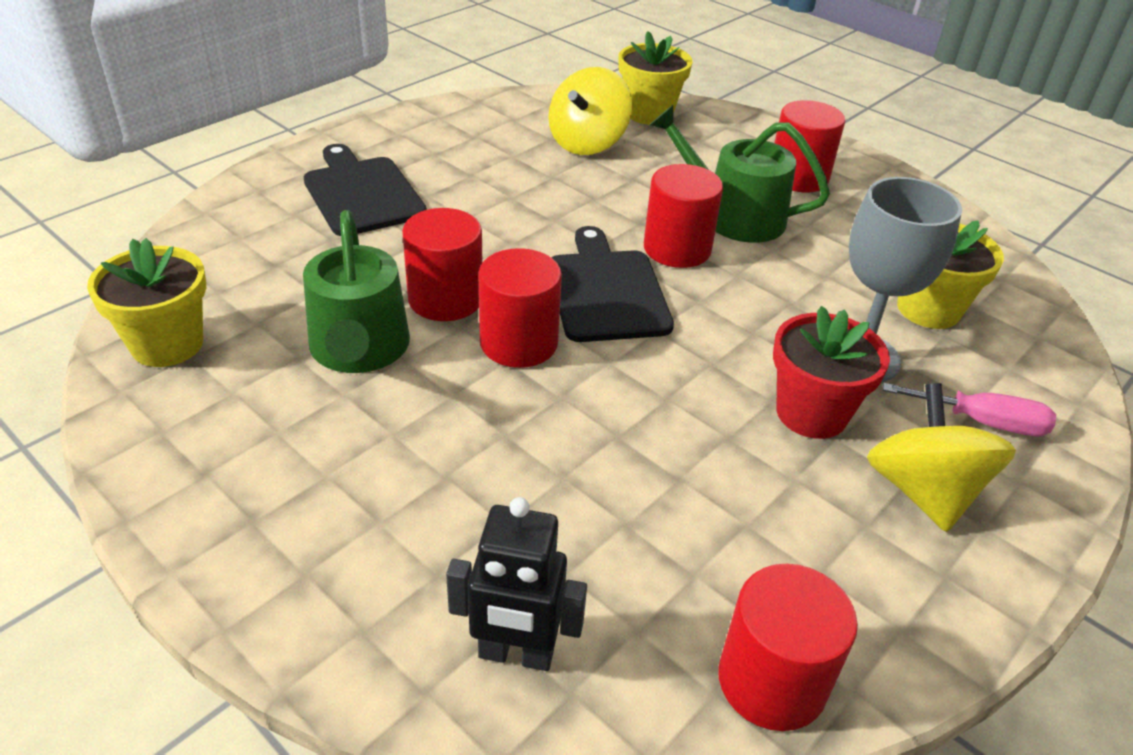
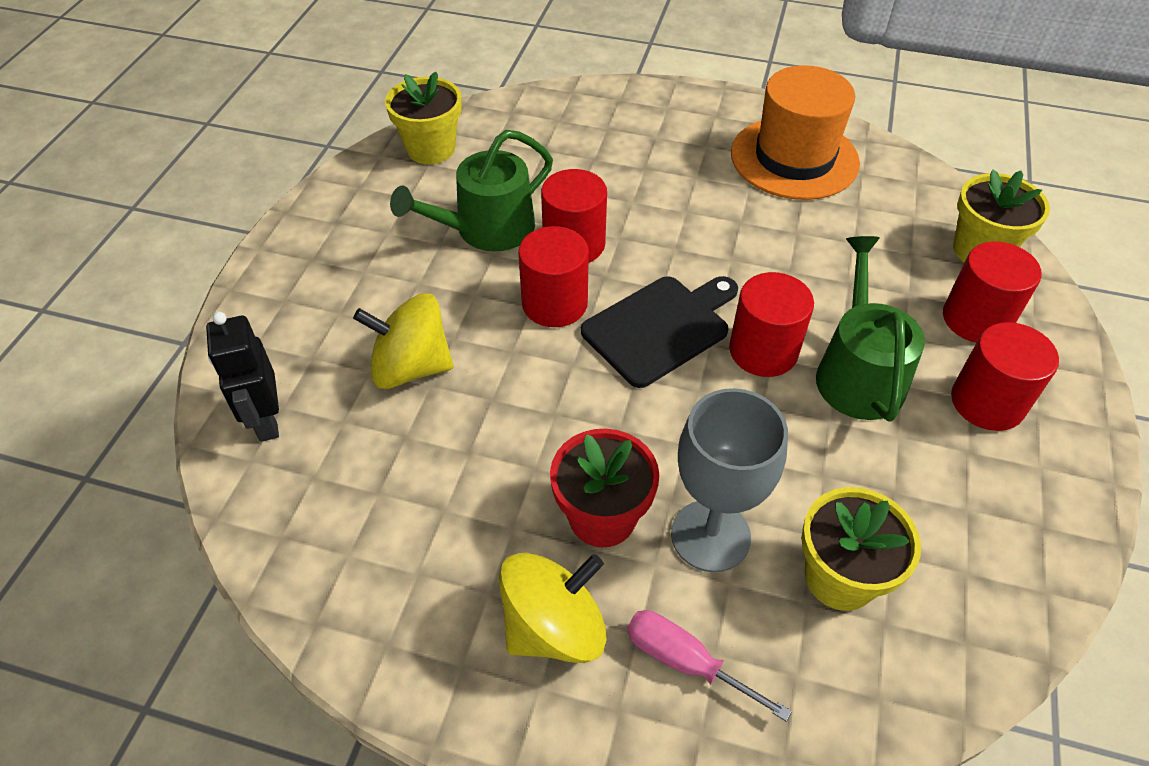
camera: 65 degrees right, 10 degrees up
(361, 193) = (663, 145): black cutting board -> none
(461, 139) = (794, 158): none -> orange hat
(587, 143) = (875, 231): yellow spinning top -> yellow spinning top (411, 367)
(772, 681) = (302, 567): red cylinder -> red cylinder (976, 319)
(982, 422) = (685, 661): pink screwdriver -> pink screwdriver turned 135 degrees clockwise

